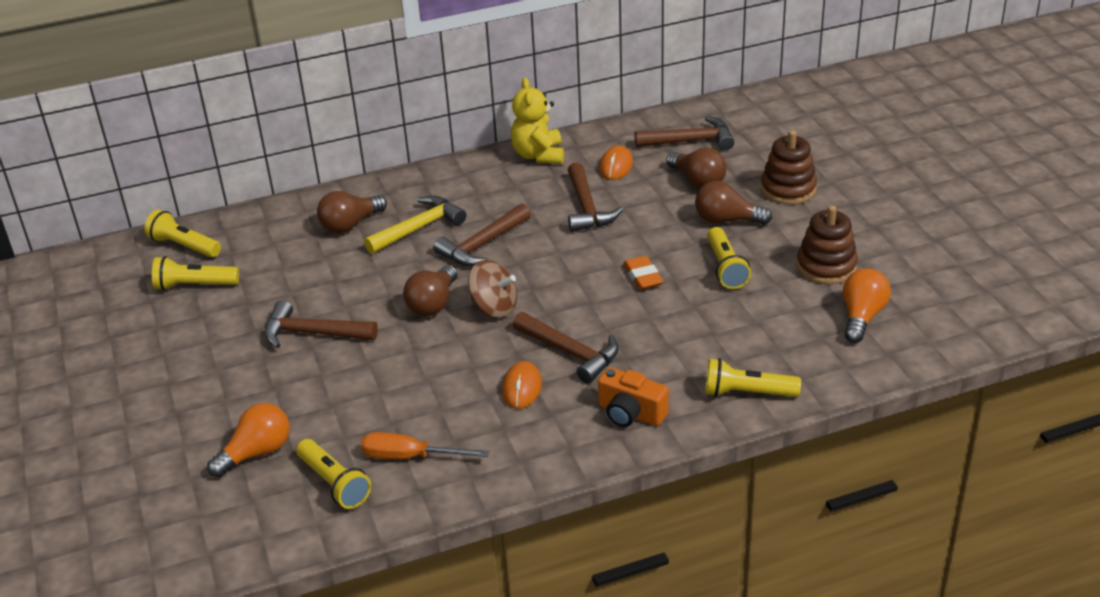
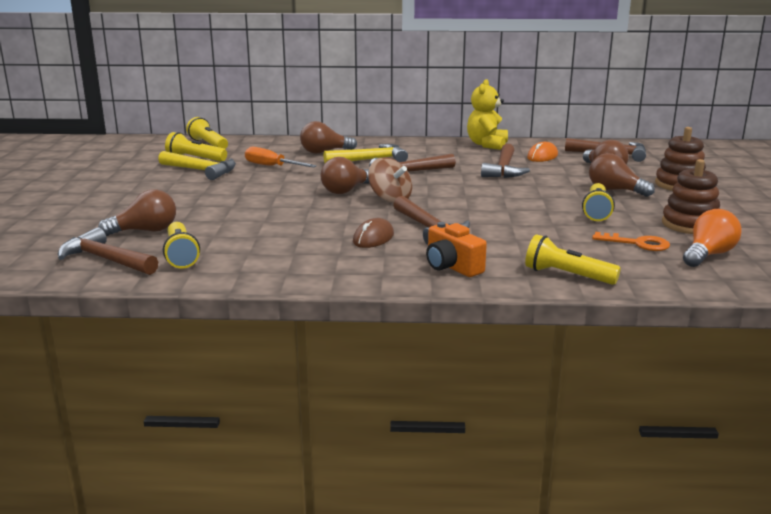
camera: 20 degrees right, 15 degrees down
(224, 310) = (201, 171): none -> yellow hammer
(257, 453) = (145, 231): orange light bulb -> brown light bulb
(312, 333) = (247, 189): brown hammer -> brown hammer (105, 260)
(410, 457) = (251, 254): orange screwdriver -> orange screwdriver (272, 166)
(522, 388) = (373, 238): orange mouse -> brown mouse
(643, 276) = (522, 204): orange eraser -> none
(789, 317) = (637, 243): none -> orange key

